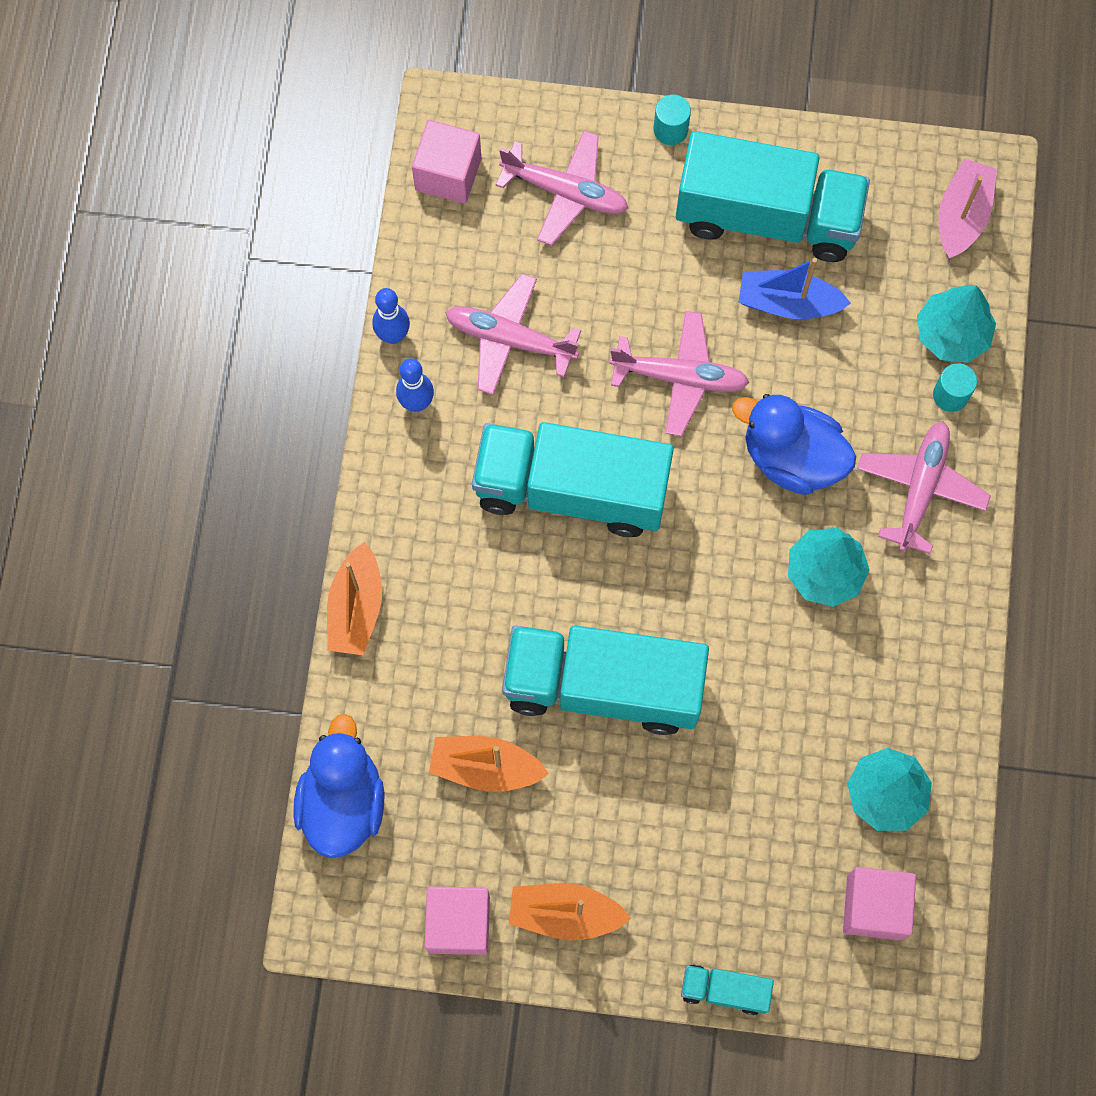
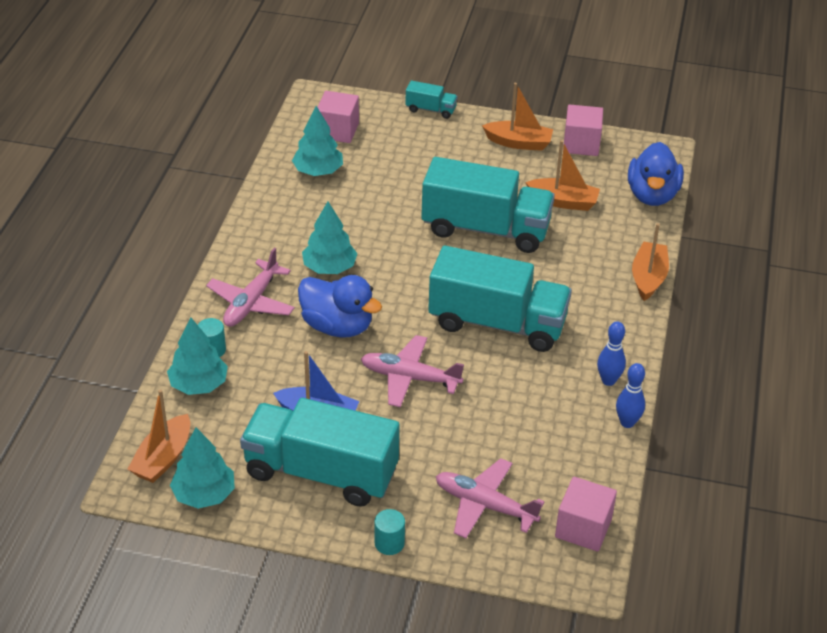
camera: 175 degrees left, 30 degrees down
(509, 339) = (537, 412): pink plane -> none
(898, 171) = (204, 494): none -> turquoise tree
(962, 216) = (163, 458): pink boat -> orange boat

